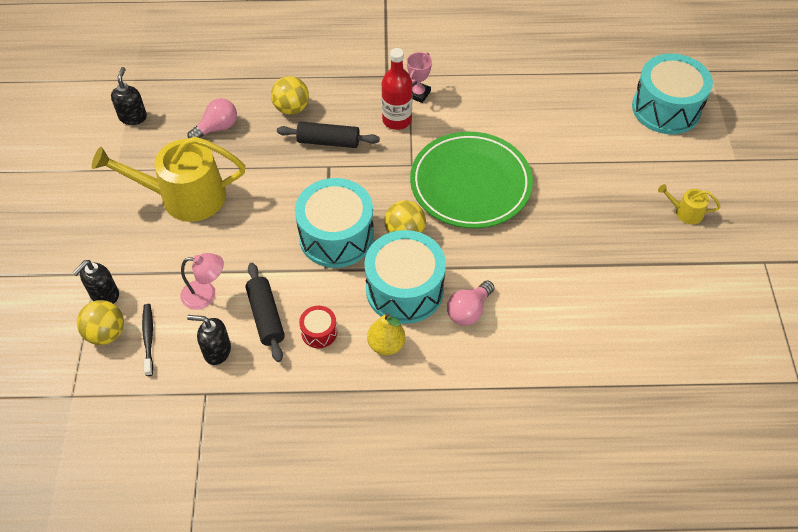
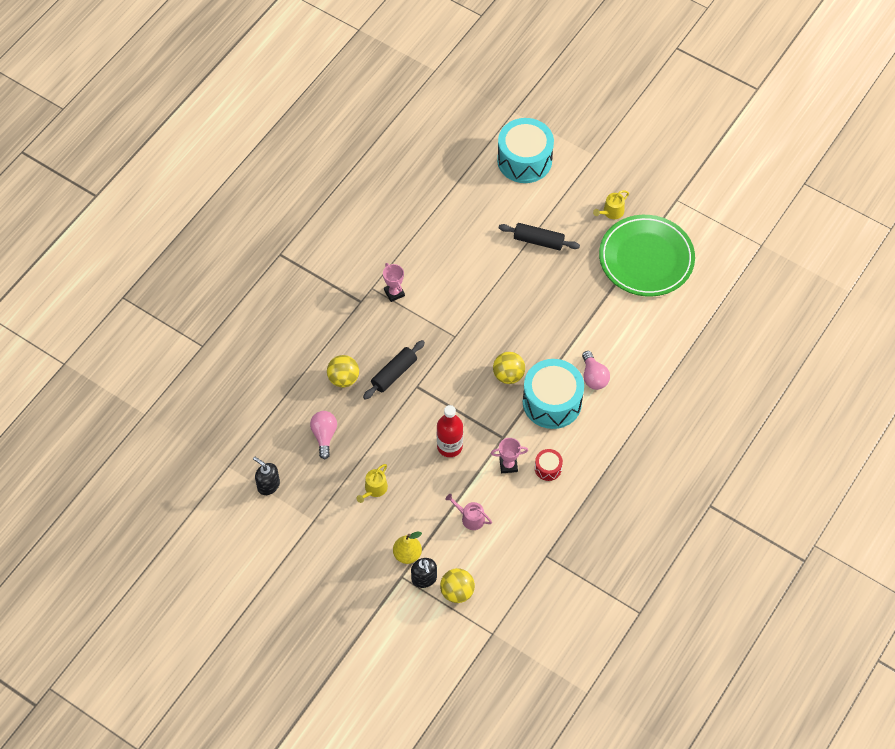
camera: 55 degrees left, 5 degrees up
(148, 338) = (480, 568): black toothbrush -> none
(184, 197) = (374, 489): yellow watering can -> yellow watering can, size x0.43
(206, 295) = (470, 518): pink lamp -> pink watering can
(217, 351) = (519, 533): black soap dispenser -> none
(266, 316) = (513, 492): black rolling pin -> black rolling pin (538, 241)
(295, 293) = (508, 465): none -> pink trophy
(336, 236) = (480, 416): turquoise drum -> none
(386, 344) = (584, 436): yellow pear -> yellow pear (407, 554)
(397, 120) = (408, 321): red bottle -> red bottle (449, 446)
(470, 184) = (498, 313): green plate -> green plate (646, 258)

